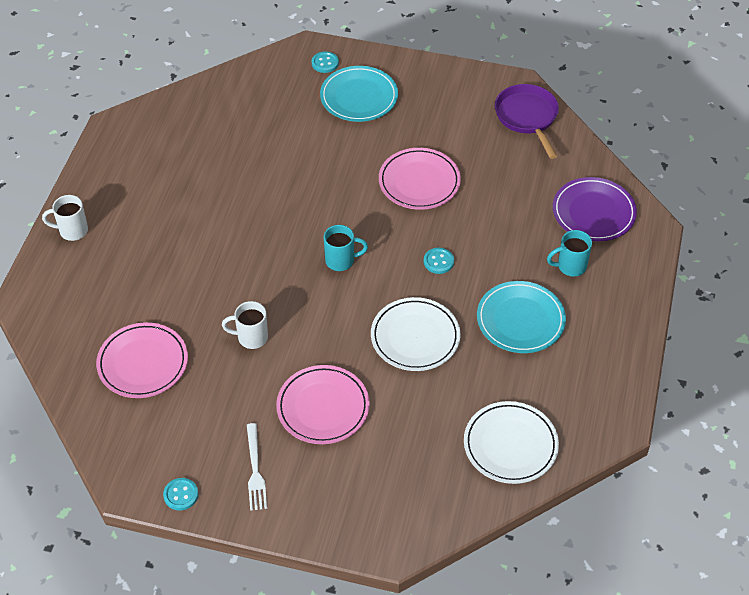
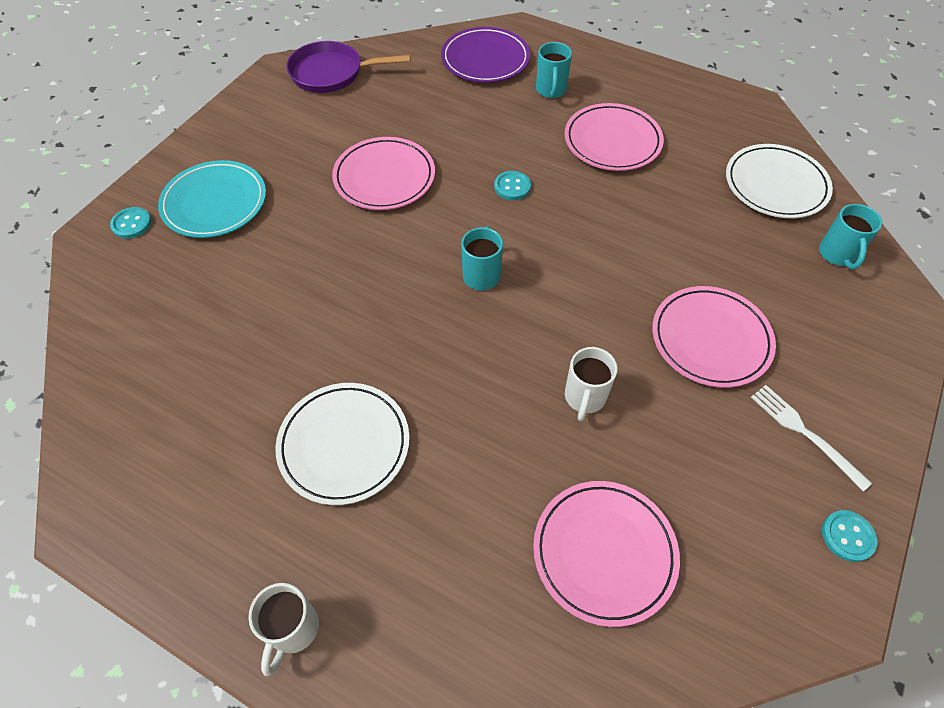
camera: 75 degrees left, 5 degrees up
(255, 470) = (805, 433): white fork -> white fork turned 135 degrees counterclockwise
(415, 337) = (618, 230): white plate -> white plate (344, 445)
(439, 492) = (837, 255): none -> turquoise mug
(520, 320) = (612, 141): turquoise plate -> pink plate

